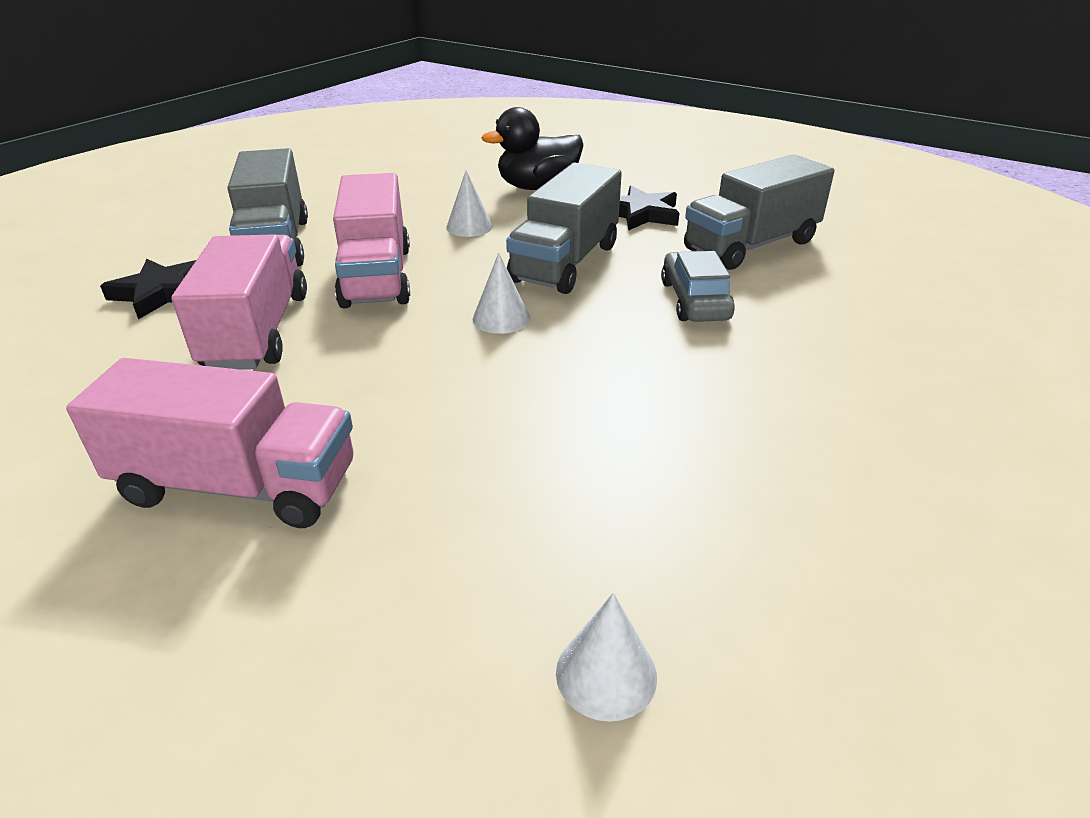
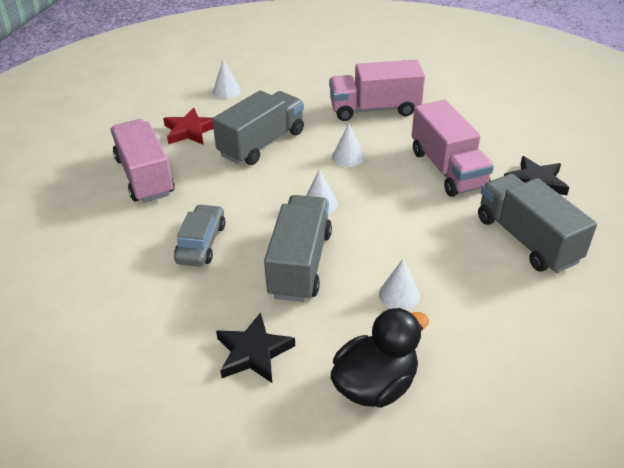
camera: 165 degrees right, 5 degrees up
(377, 276) = (422, 222): pink truck -> pink truck (145, 176)
(399, 381) = (348, 157): none -> white cone
(695, 300) = (201, 243): grey car -> grey car turned 150 degrees counterclockwise
(726, 519) = (190, 131): none -> red star
(751, 245) = (153, 319): grey truck -> grey truck (262, 143)

